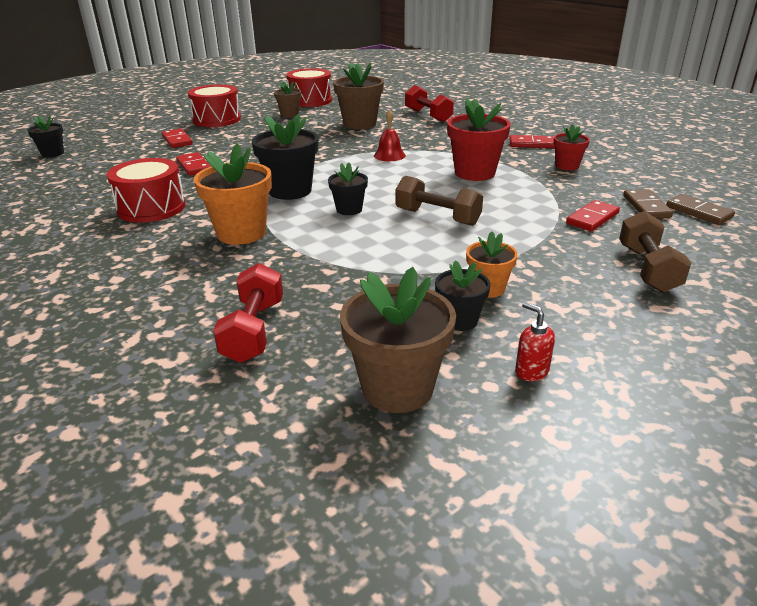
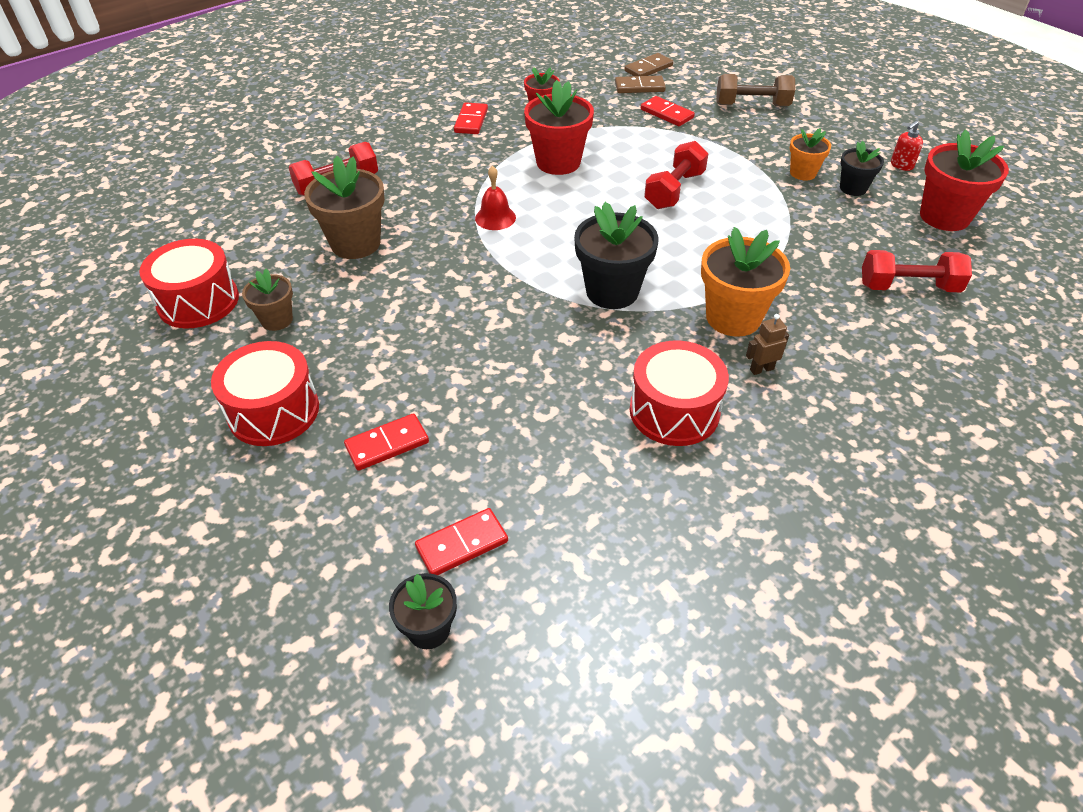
camera: 90 degrees left, 15 degrees up
(174, 240) = (761, 369): none -> brown robot
(194, 166) = (519, 397): red domino -> red domino (462, 544)
(349, 209) = (662, 245): black flower pot -> none
(397, 388) = (944, 216): brown flower pot -> red flower pot
(437, 217) = (674, 190): brown dumbbell -> red dumbbell

